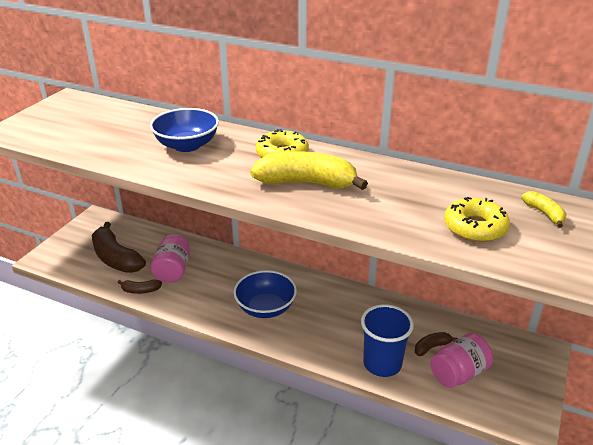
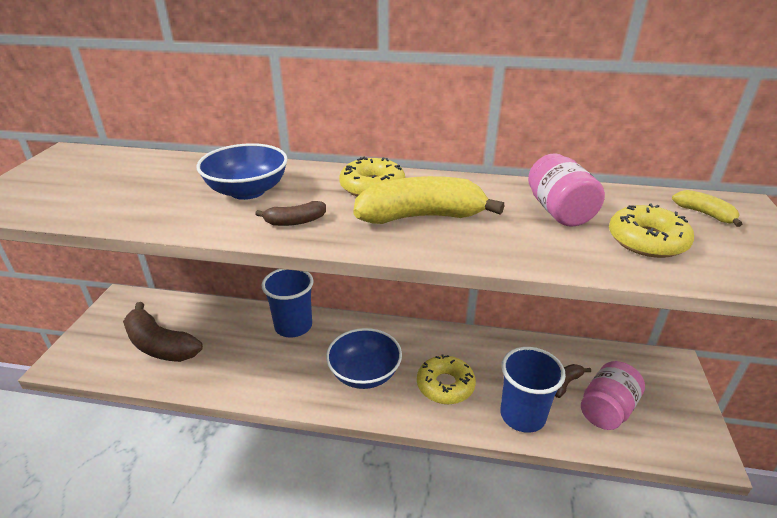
camera: 15 degrees left, 0 degrees up
(140, 290) = (204, 381): brown banana -> brown banana (295, 221)
(173, 270) = (237, 348): pink jar -> pink jar (559, 211)
(222, 261) = (293, 326): none -> blue cup
(328, 329) = (445, 385): none -> yellow donut

